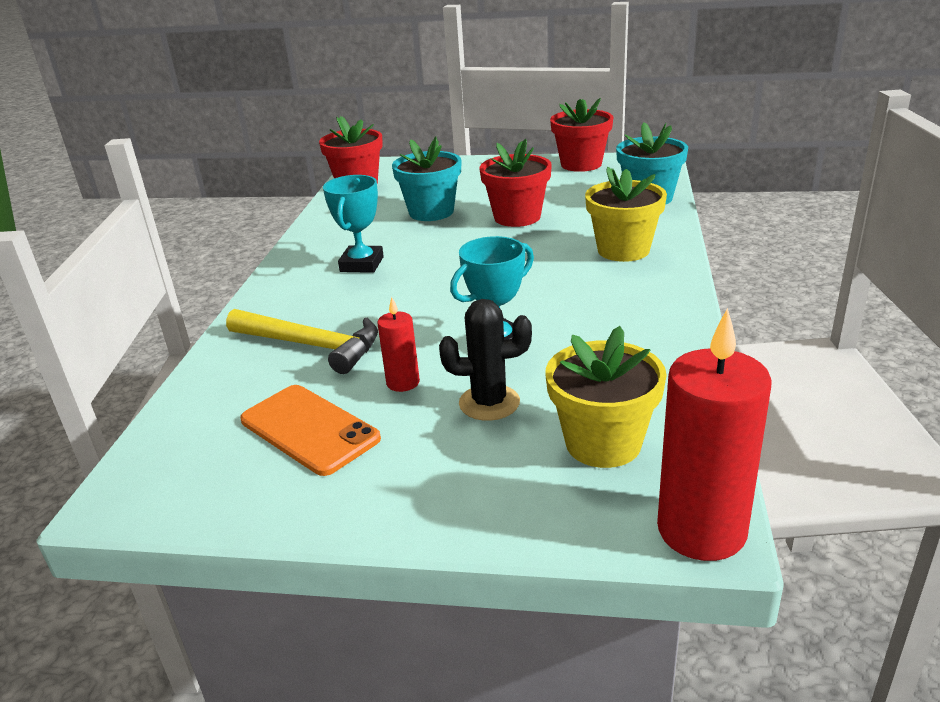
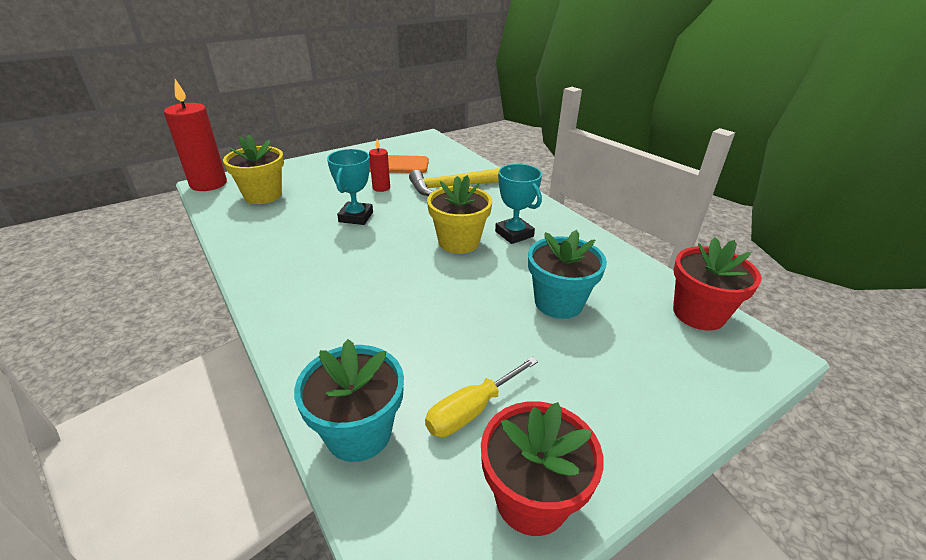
camera: 135 degrees right, 5 degrees up
(489, 403) = (330, 193): black cactus -> none
(517, 217) = (472, 328): red flower pot -> none
(572, 189) = (471, 410): none -> yellow screwdriver
(623, 250) = (331, 321): yellow flower pot -> yellow flower pot (459, 242)

